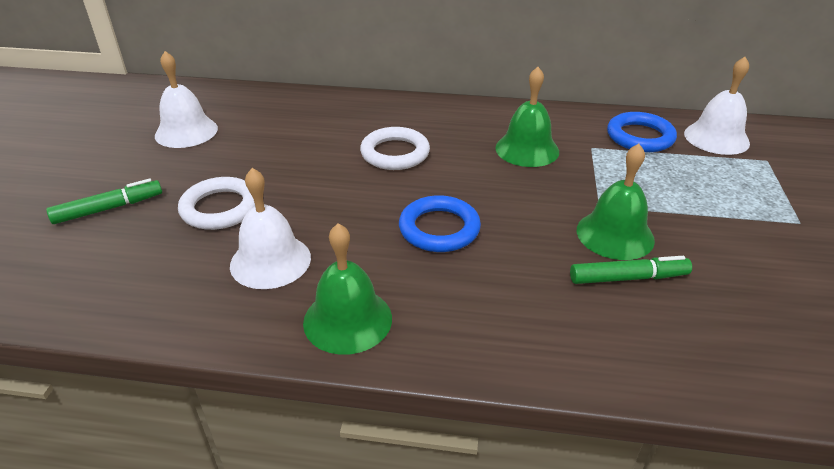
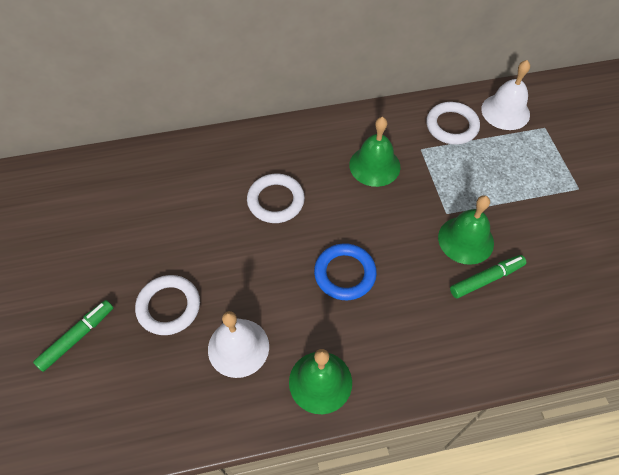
camera: 20 degrees left, 20 degrees up
(186, 131) = (86, 227): white bell -> none
(640, 137) = (452, 126): blue ring -> white ring

